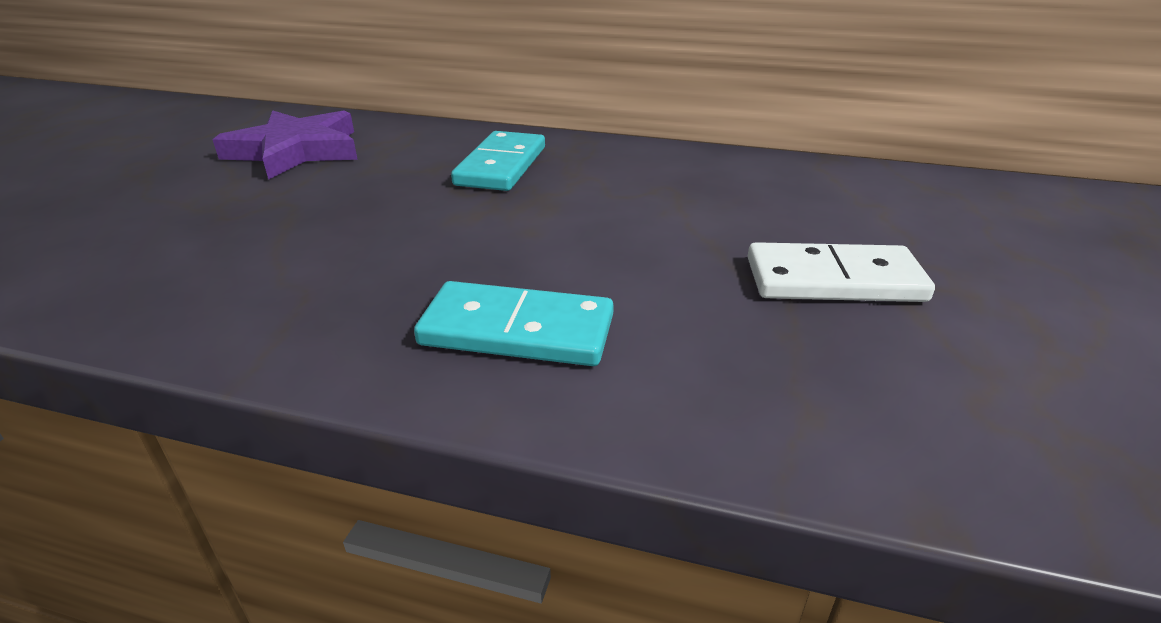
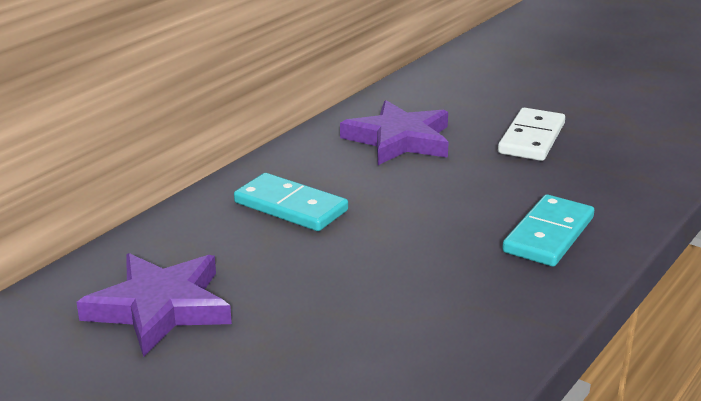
camera: 70 degrees left, 5 degrees down
(714, 191) = (399, 140): none -> purple star

